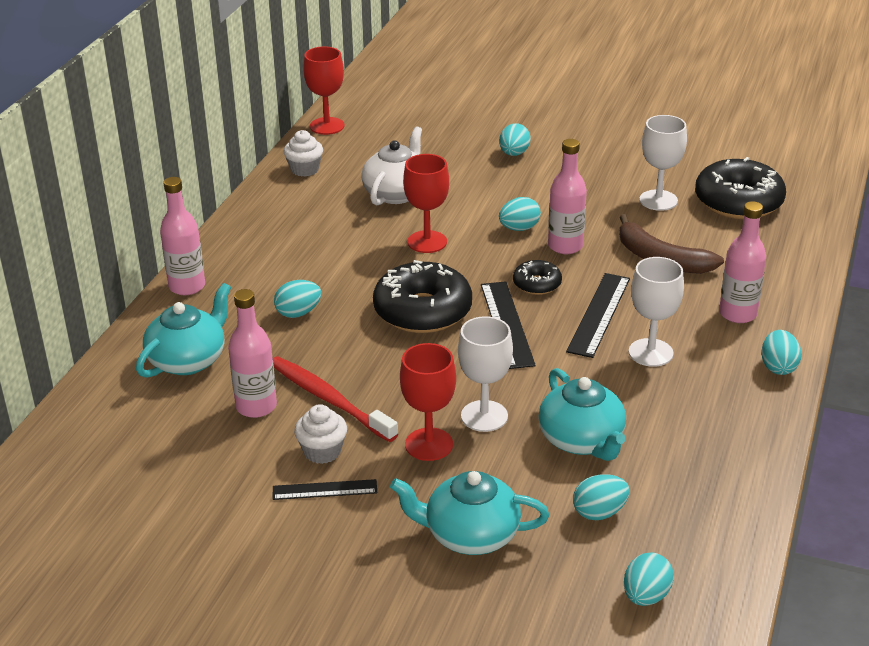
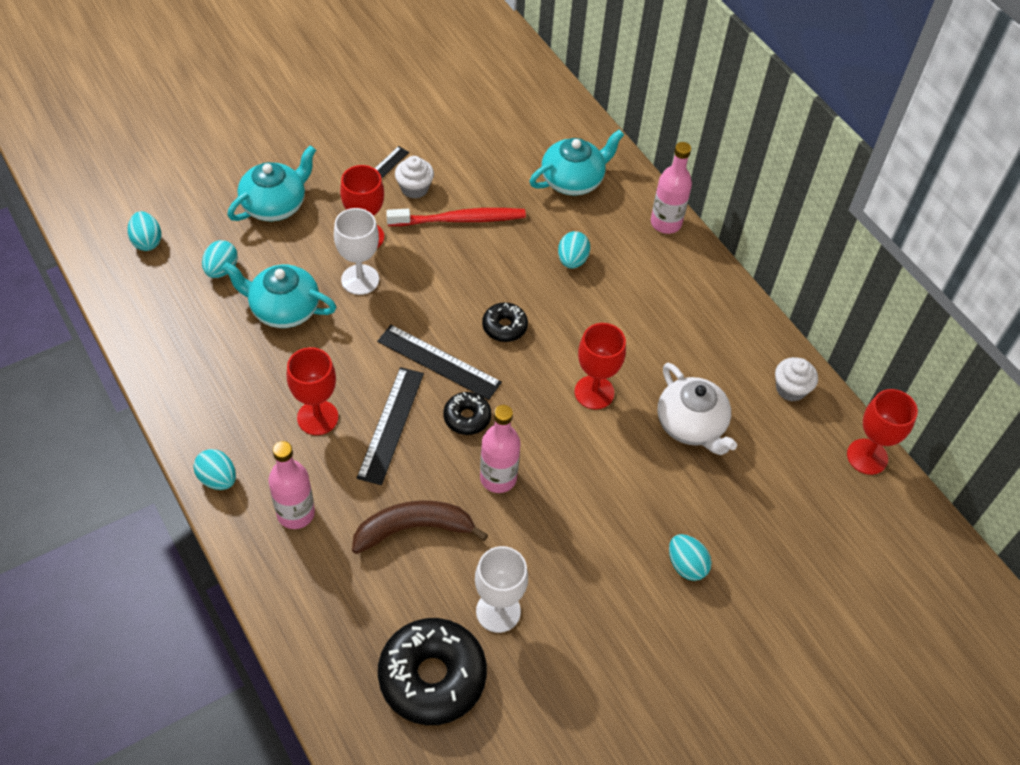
camera: 125 degrees right, 20 degrees up
(188, 360) = (573, 180): turquoise teapot -> turquoise teapot turned 105 degrees counterclockwise
(256, 406) = (490, 184): pink bottle -> none
(422, 311) = (504, 327): black donut -> black donut, size x0.51
(519, 228) = (555, 467): turquoise egg -> none
(599, 314) = (391, 424): black ruler -> black ruler turned 45 degrees clockwise
(650, 353) = (317, 417): white goblet -> red goblet

